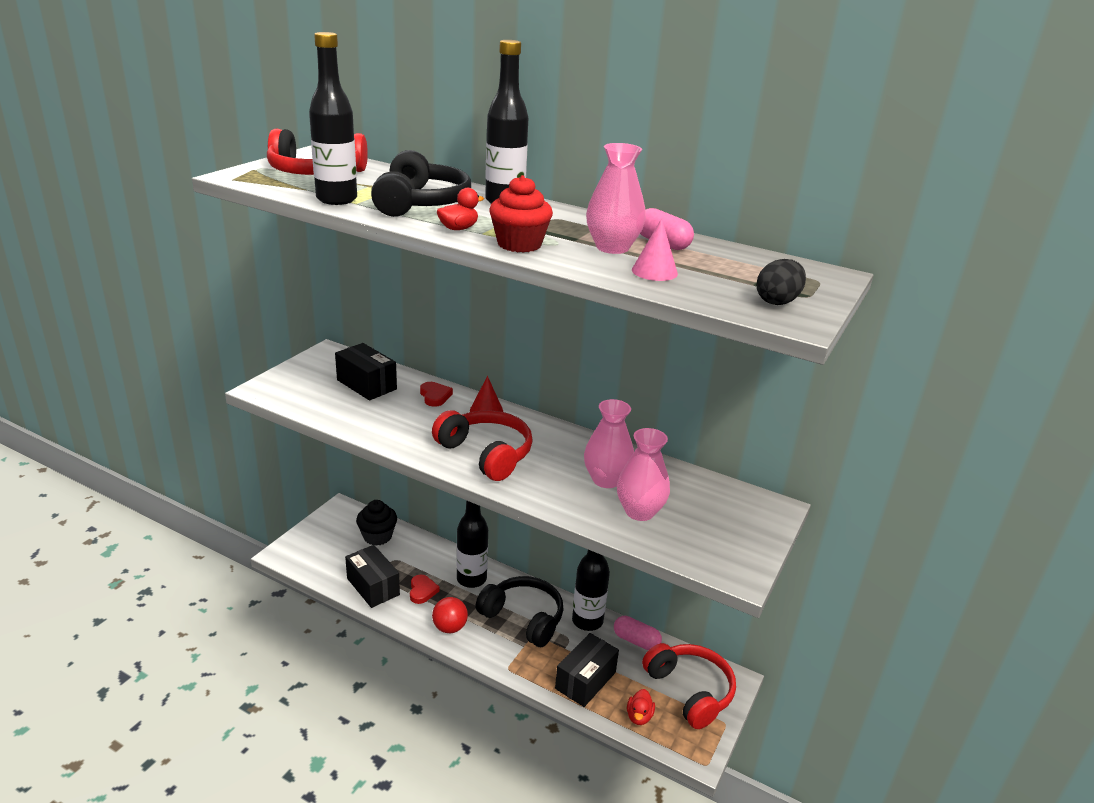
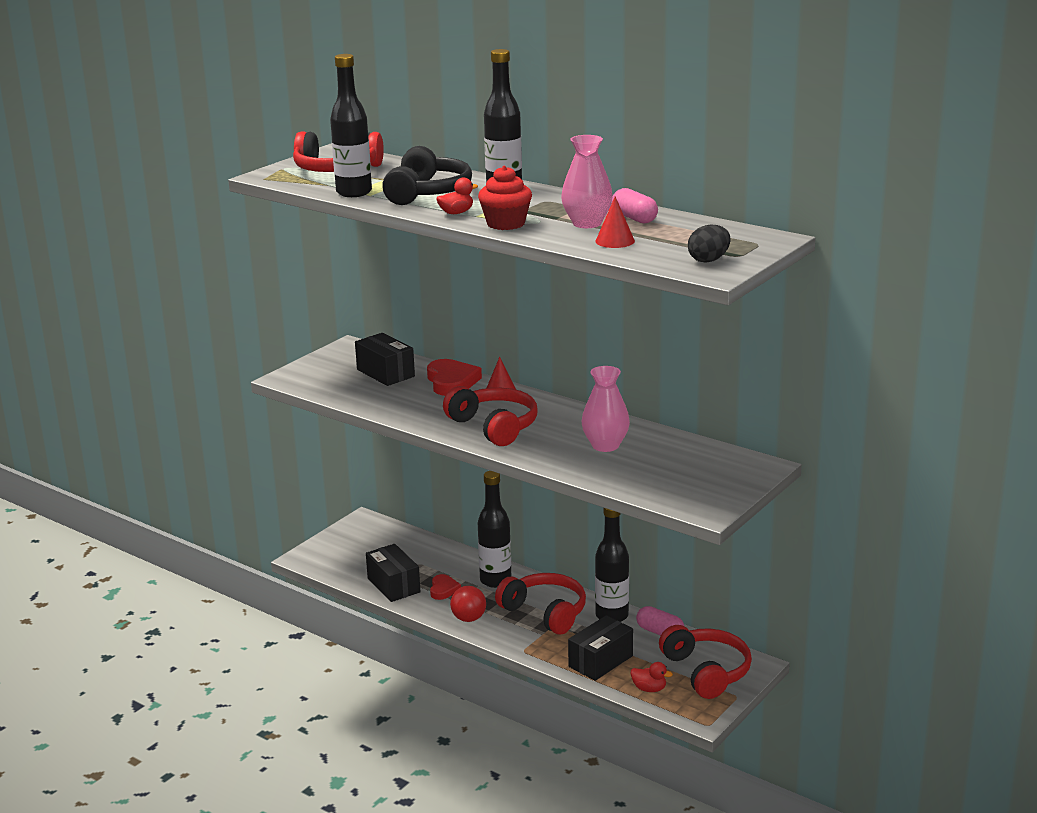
camera: 10 degrees right, 5 degrees down
(377, 536) = (400, 544): black cupcake -> none
(435, 396) = (451, 382): red heart -> red heart, size x1.70
(523, 618) = (545, 612): black headphones -> red headphones
(639, 511) = (630, 468): pink vase -> none
(639, 716) = (649, 689): red duck -> red duck turned 90 degrees counterclockwise
(654, 271) = (615, 241): pink cone -> red cone

